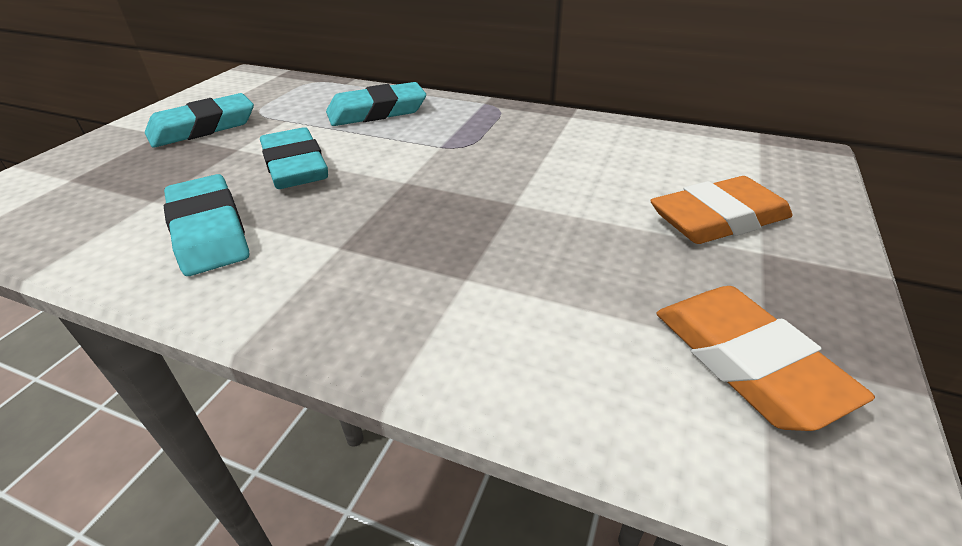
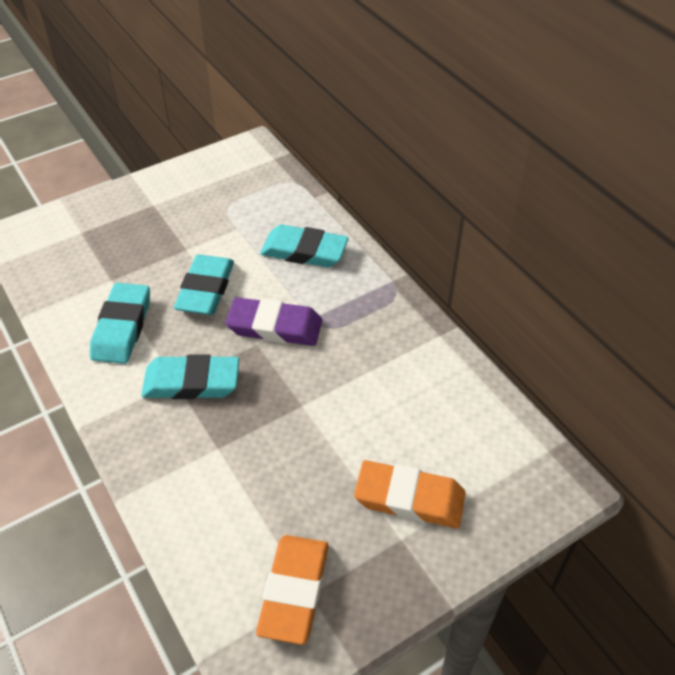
camera: 35 degrees right, 10 degrees up
(203, 127) = (181, 211): turquoise eraser -> turquoise eraser (191, 382)
(409, 163) = (274, 326): none -> purple eraser

